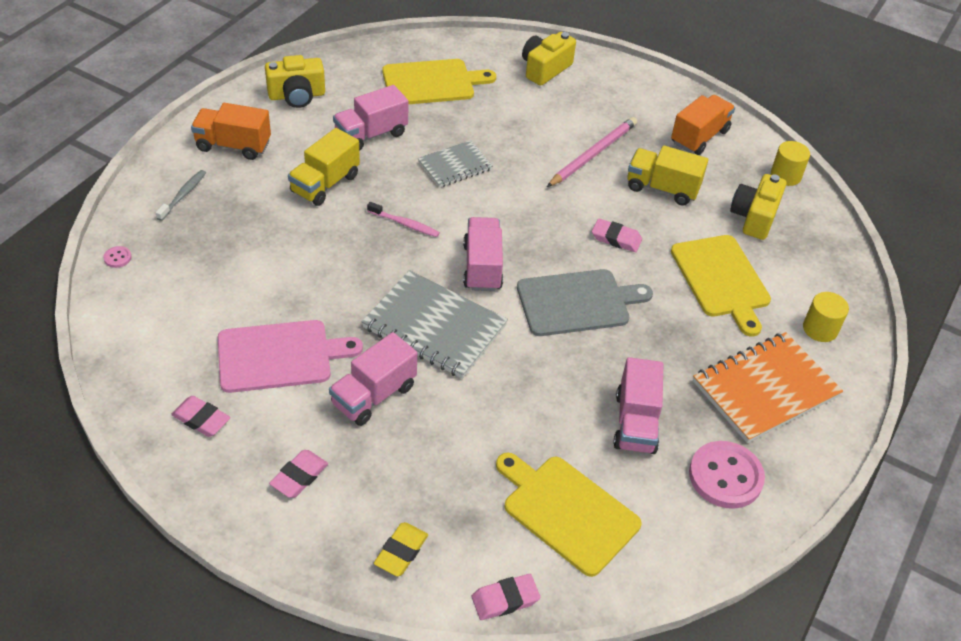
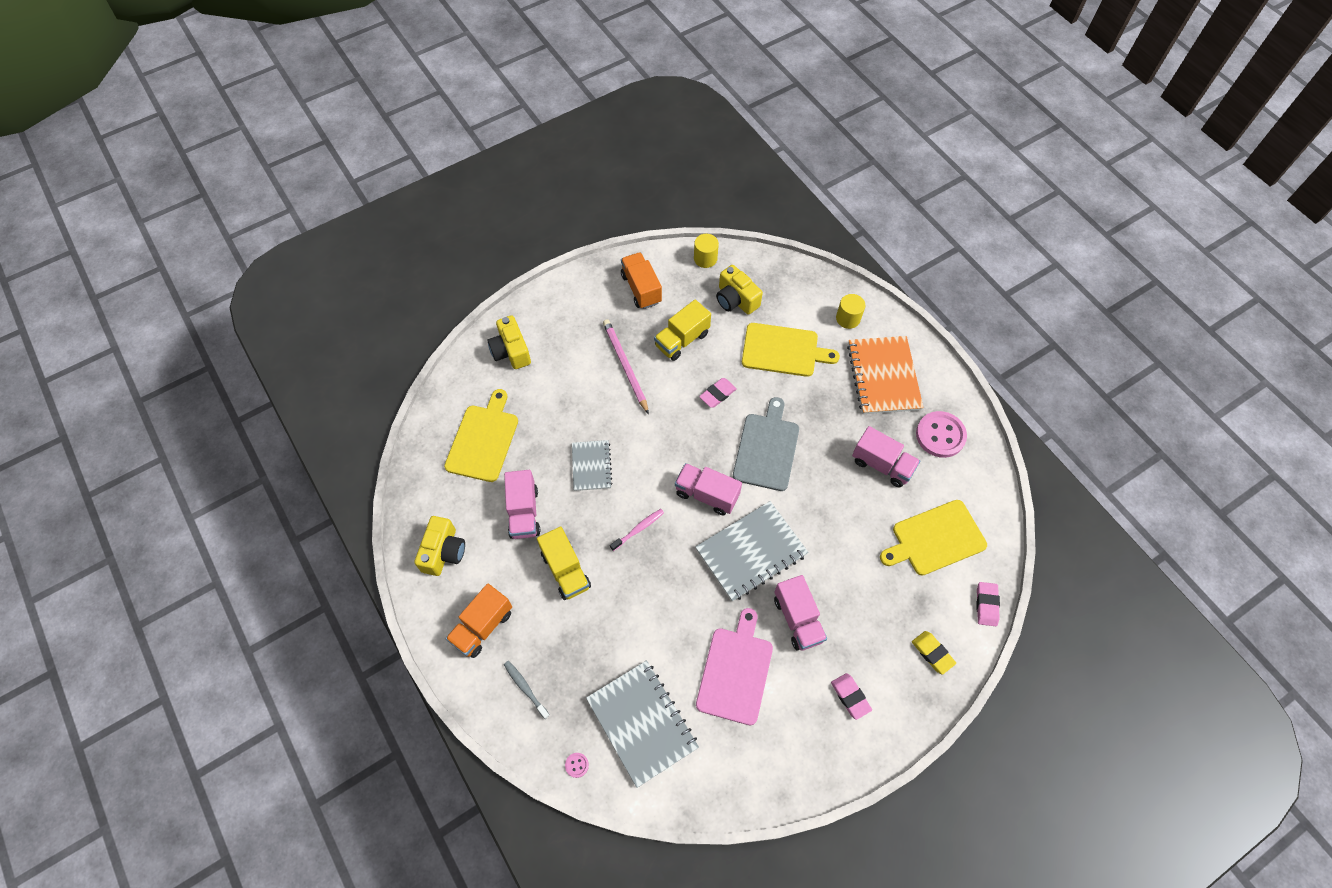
camera: 60 degrees left, 15 degrees up
(184, 294) = (642, 723): none -> grey notebook
(201, 419) = (774, 749): pink eraser -> none

